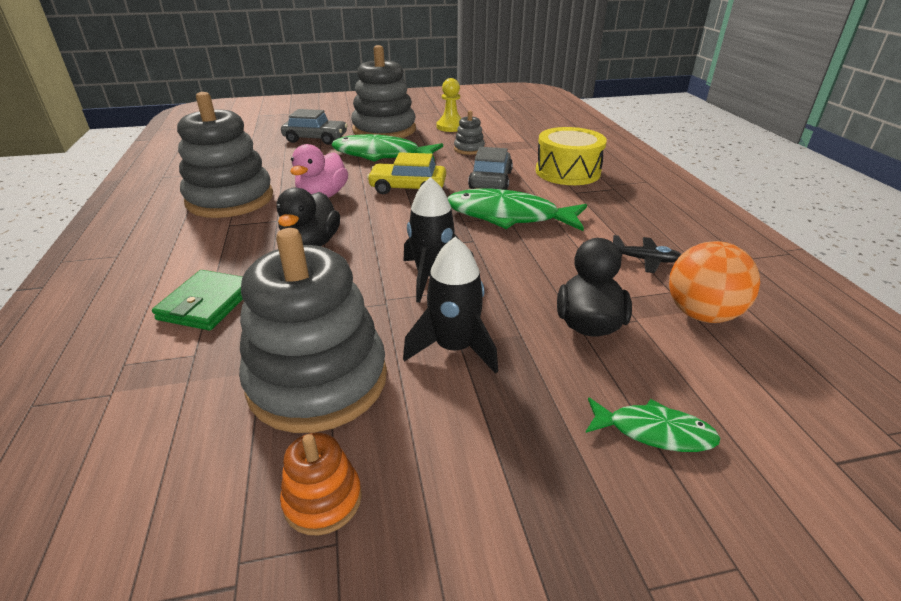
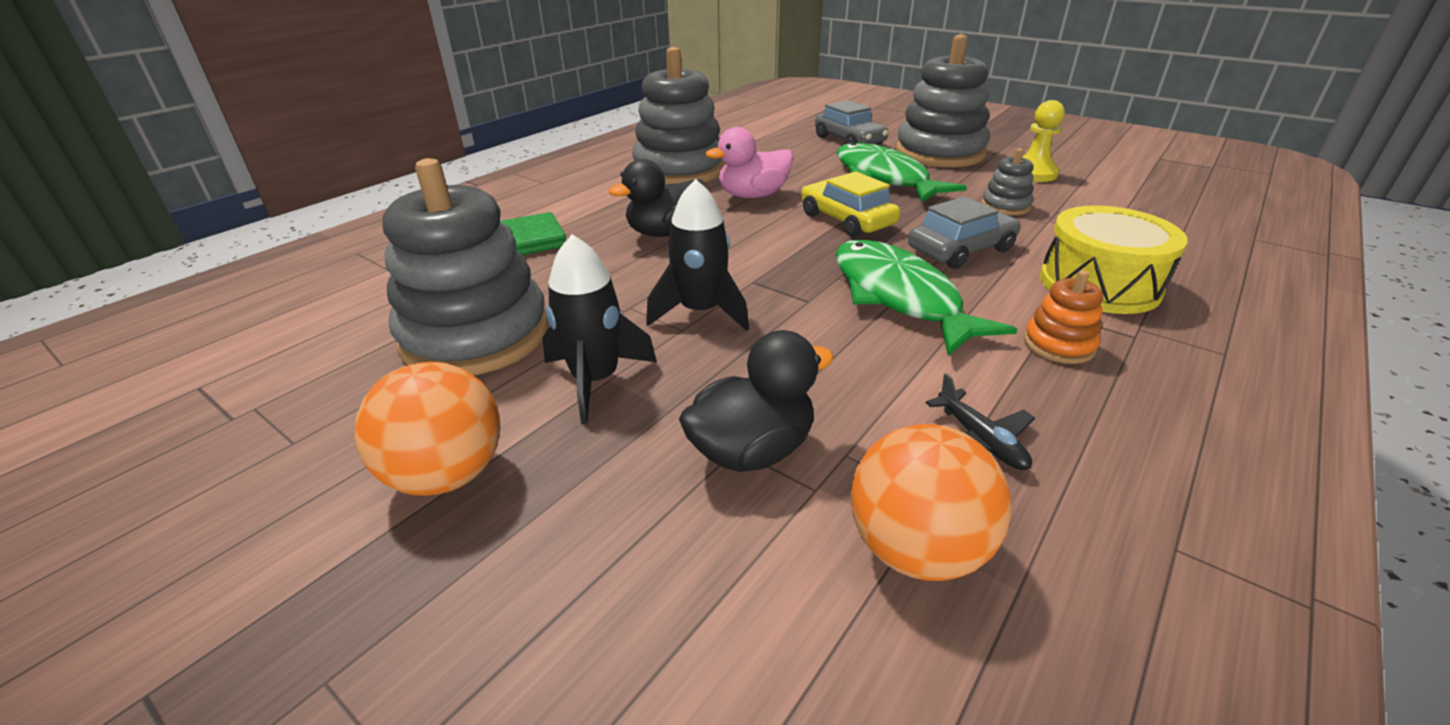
camera: 50 degrees right, 0 degrees up
(323, 500) = (335, 411): orange stacking toy -> orange stacking toy (1058, 345)
(485, 456) = (447, 475): none -> orange ball
(654, 432) = (589, 592): green fish -> none

